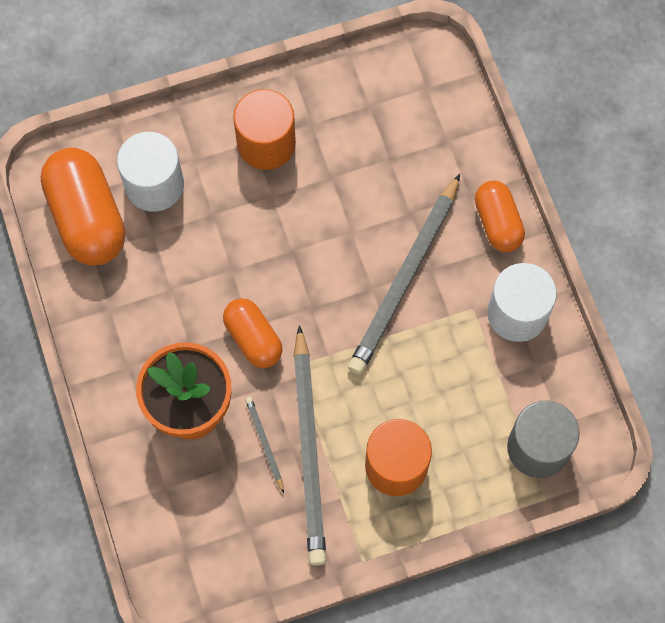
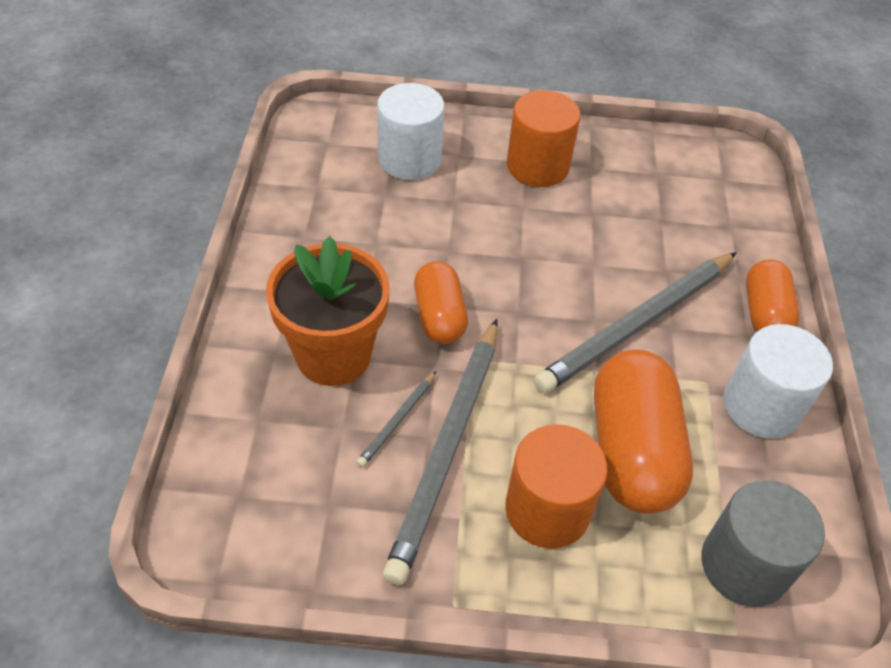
camera: 20 degrees right, 20 degrees down
(87, 218) = (329, 161): orange capsule -> orange capsule (632, 451)
(264, 443) = (397, 421): grey pencil -> grey pencil turned 150 degrees counterclockwise

